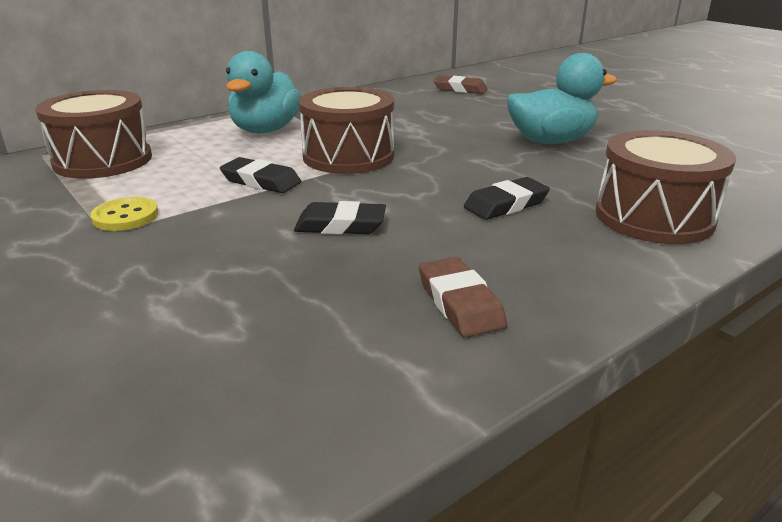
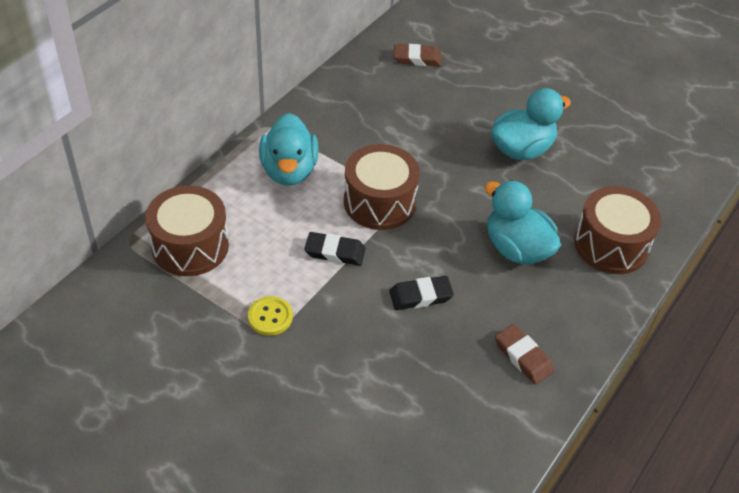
camera: 20 degrees left, 20 degrees up
(506, 204) = (516, 248): black eraser -> turquoise duck

